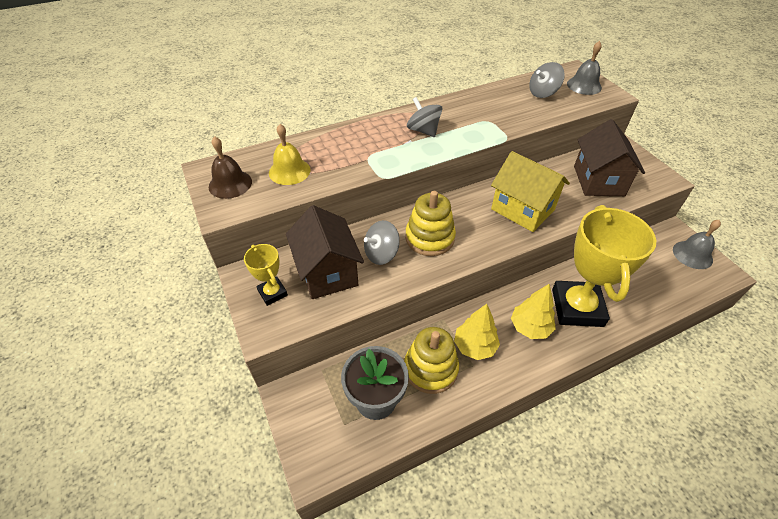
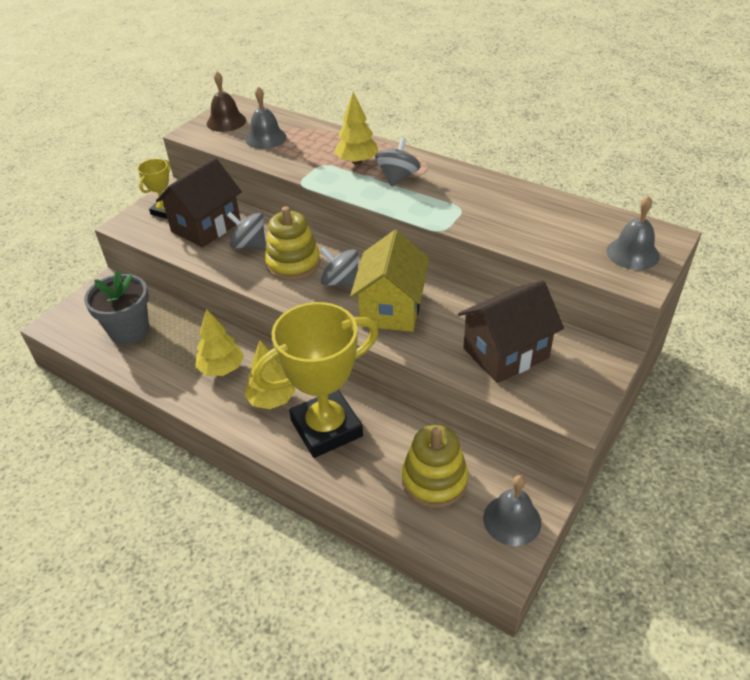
camera: 60 degrees right, 5 degrees down
(289, 171) = (266, 138): yellow bell -> grey bell
(381, 140) = (357, 161): none -> yellow tree
(430, 368) = (179, 350): yellow stacking toy -> yellow stacking toy (434, 480)
(543, 93) = (570, 227): grey spinning top -> grey spinning top (341, 282)

